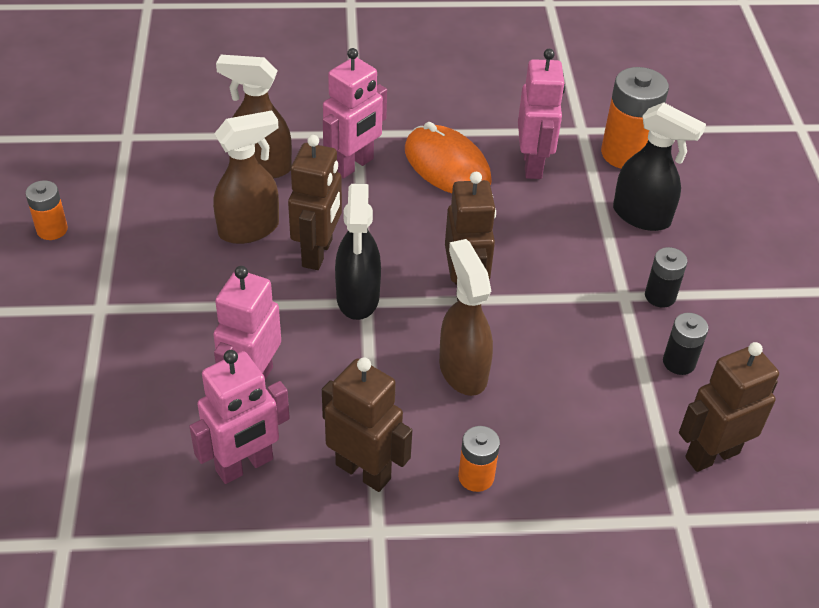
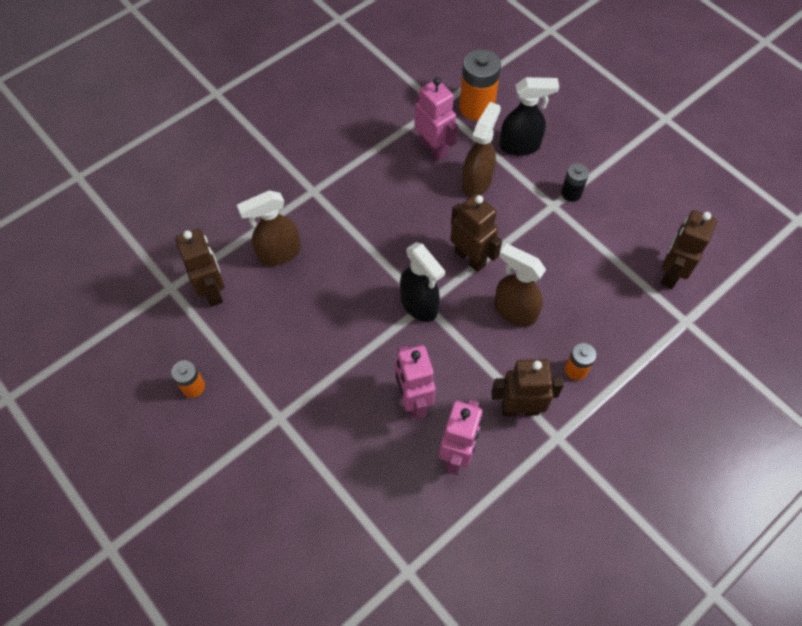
camera: 35 degrees left, 15 degrees up
(249, 229) = (314, 302): brown spray bottle -> brown spray bottle (477, 181)
(318, 253) = (369, 291): brown robot -> brown robot (213, 291)
(353, 165) = (333, 216): pink robot -> none
(447, 166) = (387, 180): orange mouse -> none
(679, 362) = (613, 229): black battery -> none

